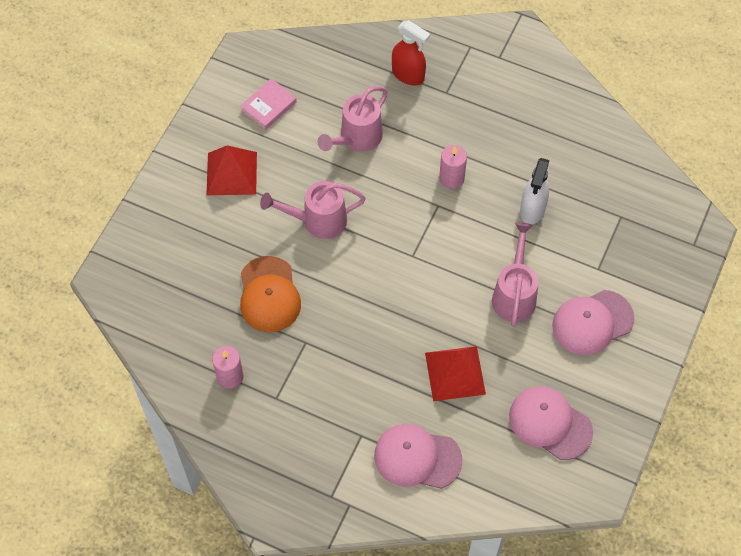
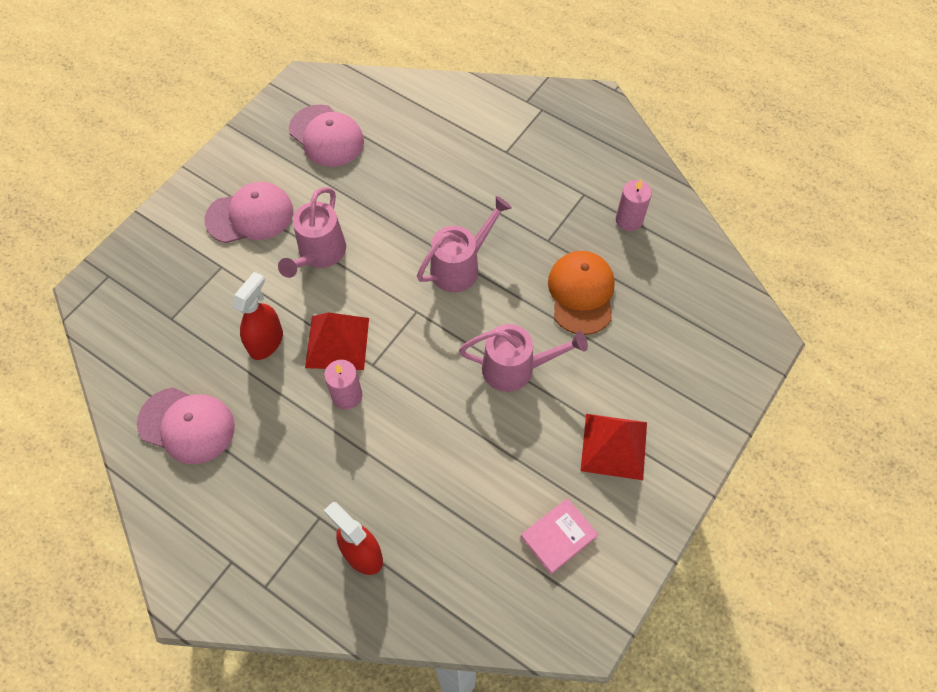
camera: 170 degrees left, 0 degrees up
(356, 139) = (451, 468): pink watering can -> pink watering can (461, 266)
(417, 458) = (457, 127): pink cap -> pink cap (187, 425)
(455, 373) = (403, 190): red pyramid -> red pyramid (337, 342)
(532, 210) = (266, 342): white spray bottle -> red spray bottle

